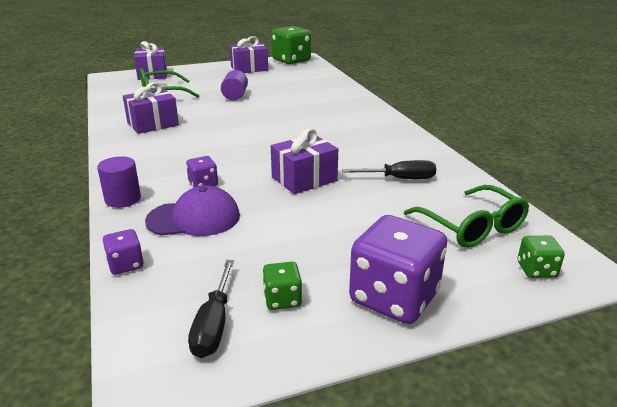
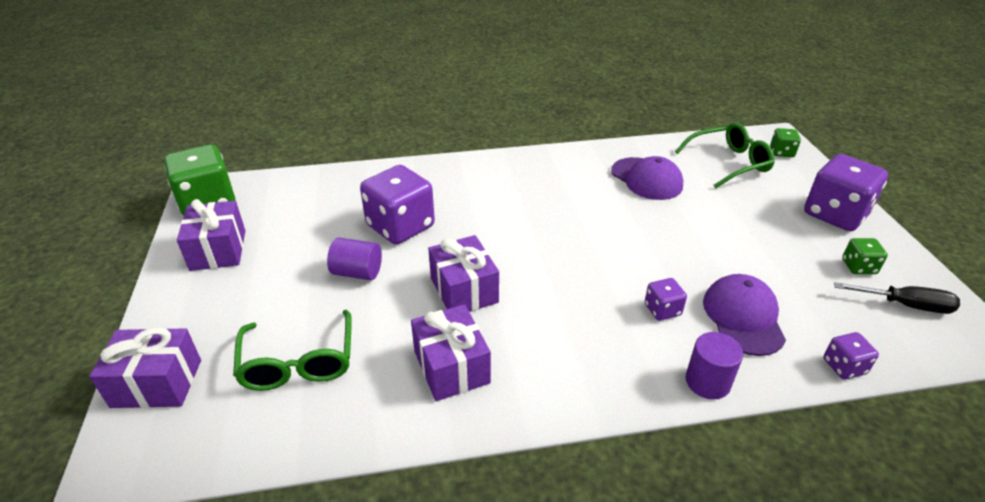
camera: 80 degrees left, 10 degrees up
(285, 100) = (400, 226): none -> purple dice
(304, 179) = (648, 235): purple gift -> purple gift (464, 290)
(400, 179) = (646, 179): black screwdriver -> purple cap

